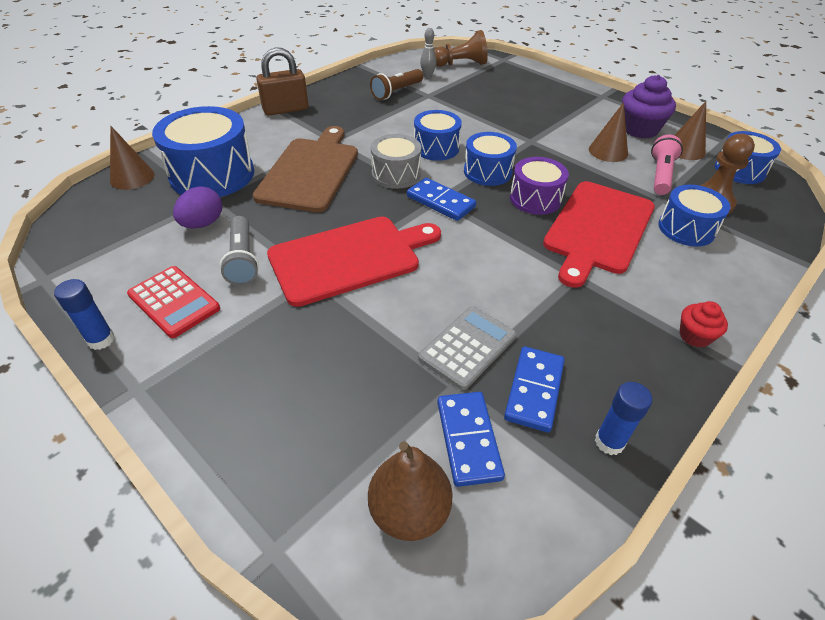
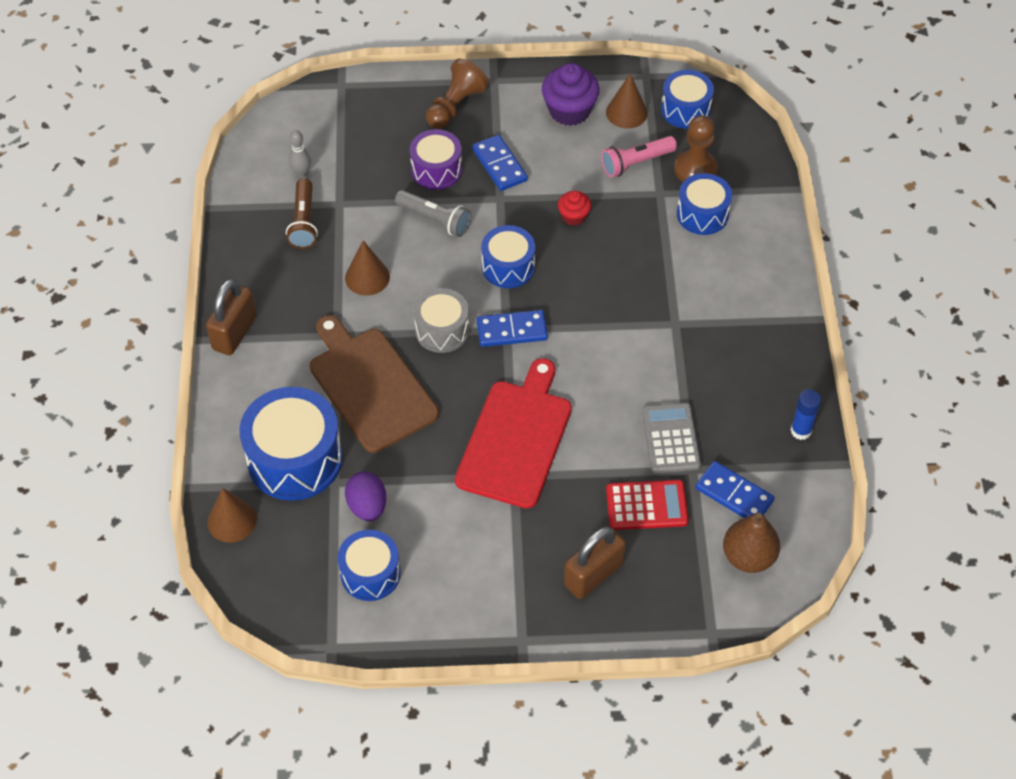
camera: 45 degrees left, 10 degrees up
(101, 340) = (450, 639): blue glue stick -> none
(174, 302) = (452, 576): red calculator -> red calculator (646, 505)
(242, 260) = (446, 506): grey flashlight -> grey flashlight (435, 220)
(259, 392) = (593, 574): none -> brown padlock
(436, 148) = (435, 271): blue drum -> blue drum (370, 573)
(461, 64) = (310, 127): brown pawn -> brown pawn (455, 106)
(534, 390) = (735, 434): blue domino -> blue domino (499, 165)
(535, 199) = (575, 268): purple drum -> purple drum (436, 170)
(597, 229) = (647, 265): red cutting board -> none
(608, 151) = (572, 163): brown cone -> brown cone (367, 277)
(660, 175) = (636, 163): pink flashlight -> pink flashlight turned 90 degrees counterclockwise
(694, 336) = (783, 314): red cupcake -> red cupcake (573, 216)

